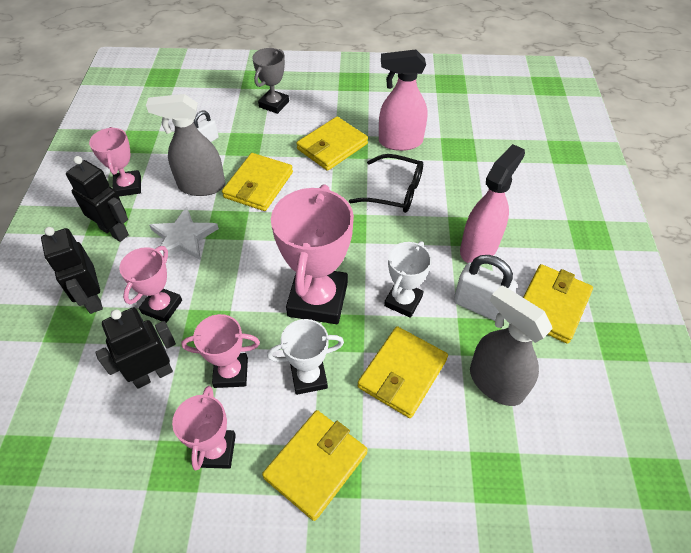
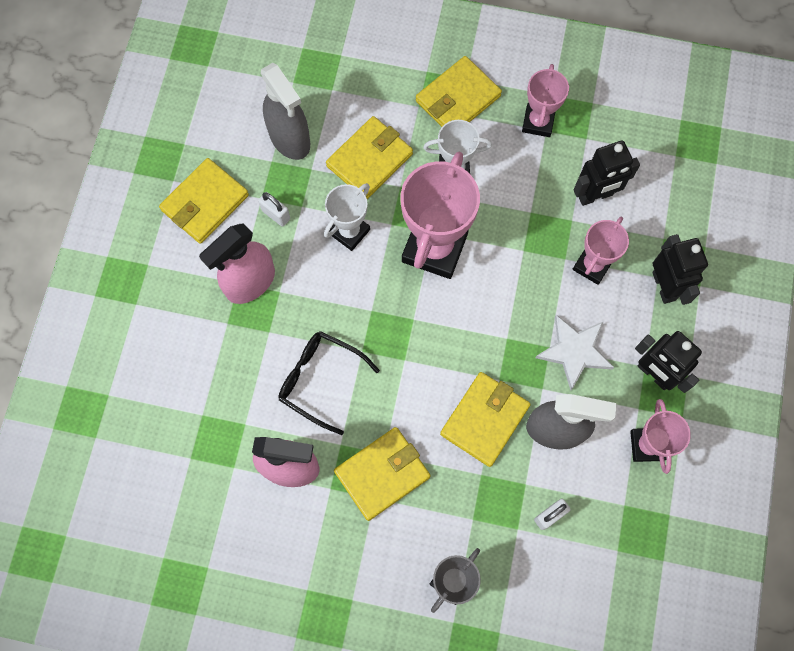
camera: 170 degrees left, 20 degrees up
(231, 372) = (524, 186): pink trophy -> none
(479, 305) = (276, 214): white padlock -> white padlock, size x0.58

